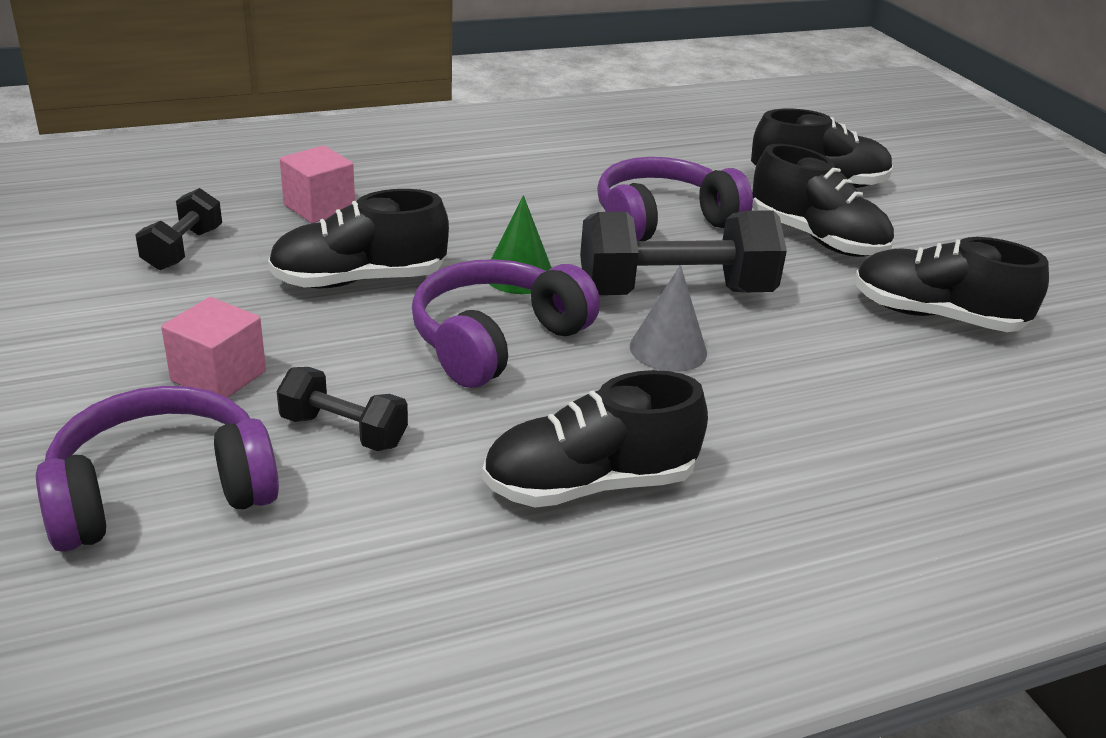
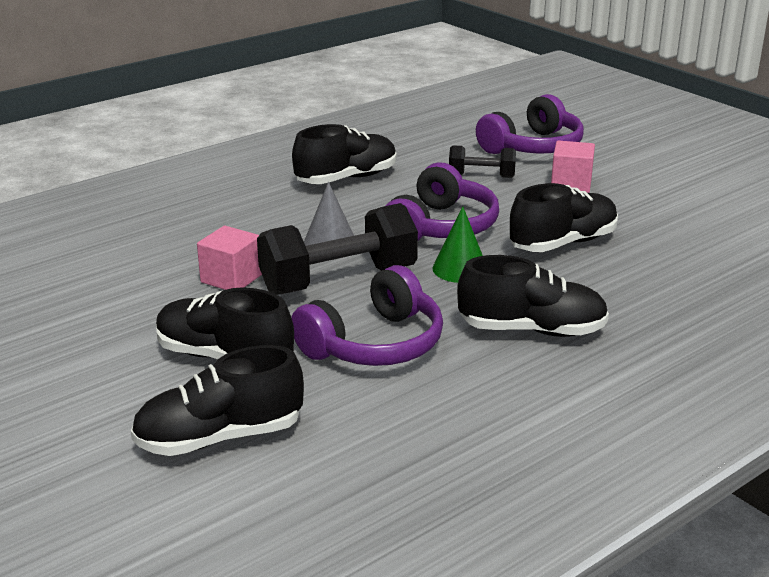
camera: 165 degrees right, 5 degrees down
(183, 249) = (701, 239): black dumbbell -> none
(319, 207) = (664, 289): pink cube -> pink cube (231, 278)
(936, 316) = (129, 303): black shoe -> black shoe (532, 330)

